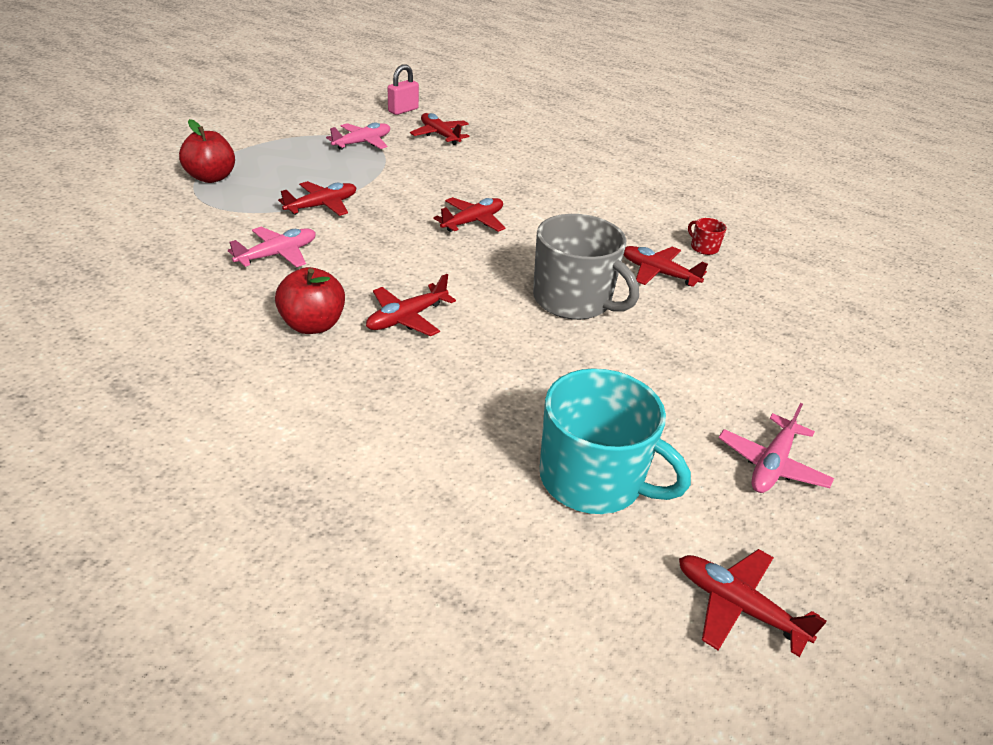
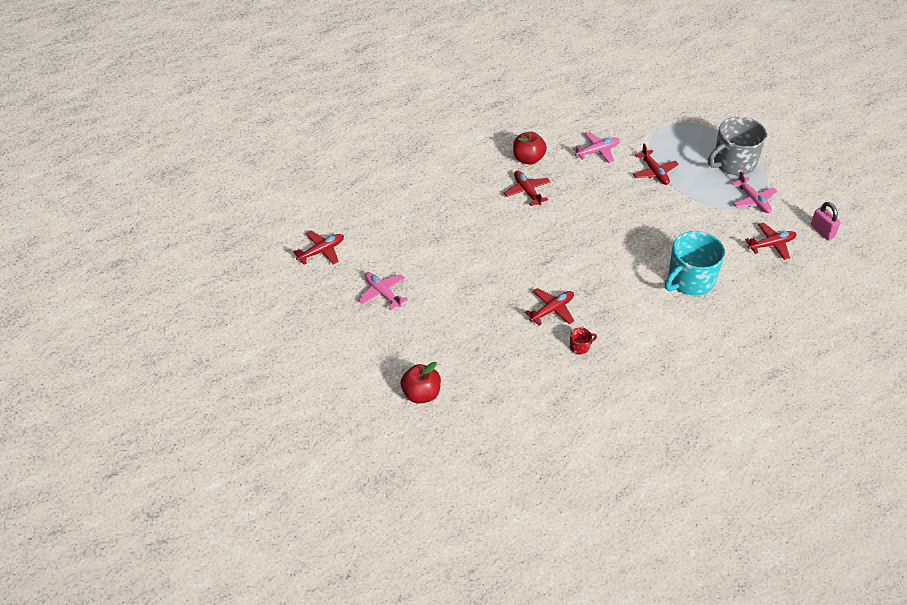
camera: 110 degrees right, 10 degrees up
(211, 178) = (695, 129): red apple -> red apple (421, 394)
(277, 254) = (597, 151): pink plane -> pink plane turned 90 degrees counterclockwise
(473, 222) = (628, 236): red plane -> none
(573, 300) = (530, 261): grey mug -> grey mug (733, 162)
(593, 479) = (396, 230): turquoise mug -> turquoise mug (690, 280)

